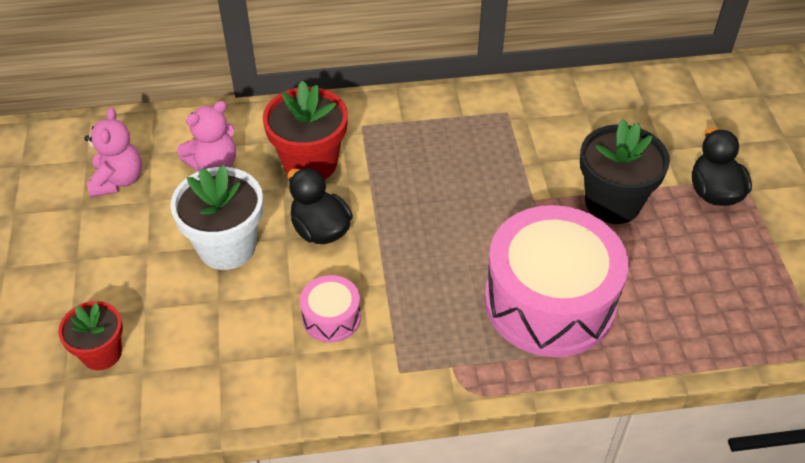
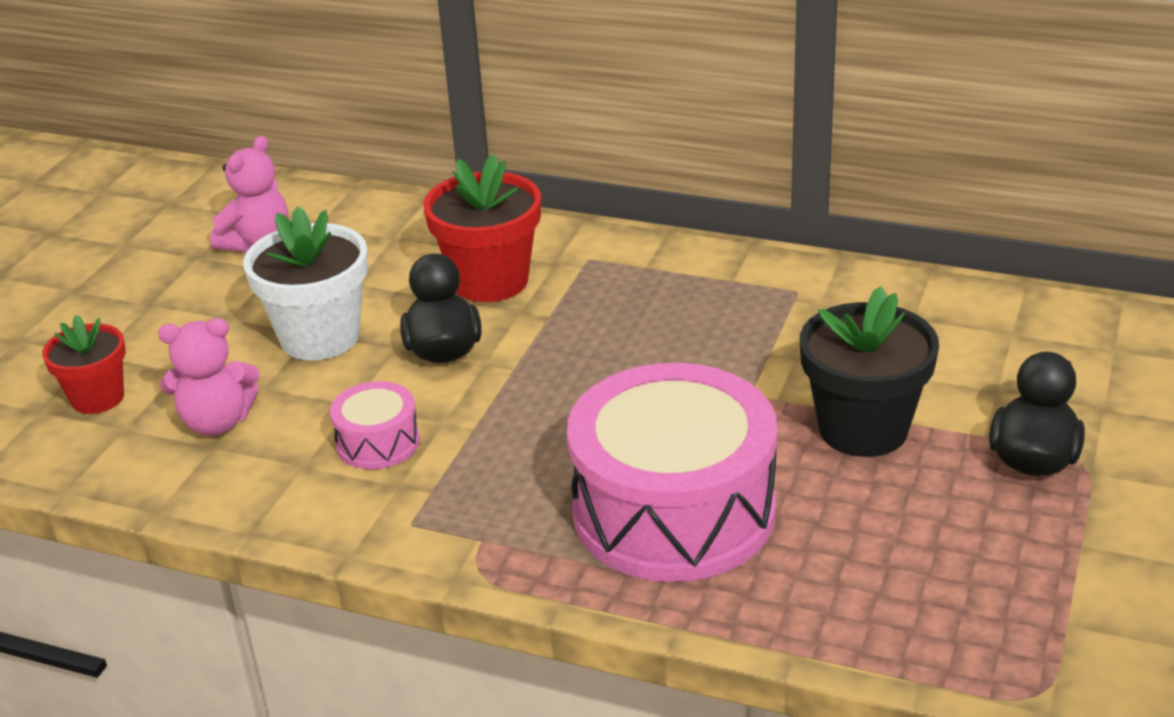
camera: 30 degrees right, 15 degrees down
(214, 164) = (376, 253): pink teddy bear -> pink teddy bear (217, 422)

